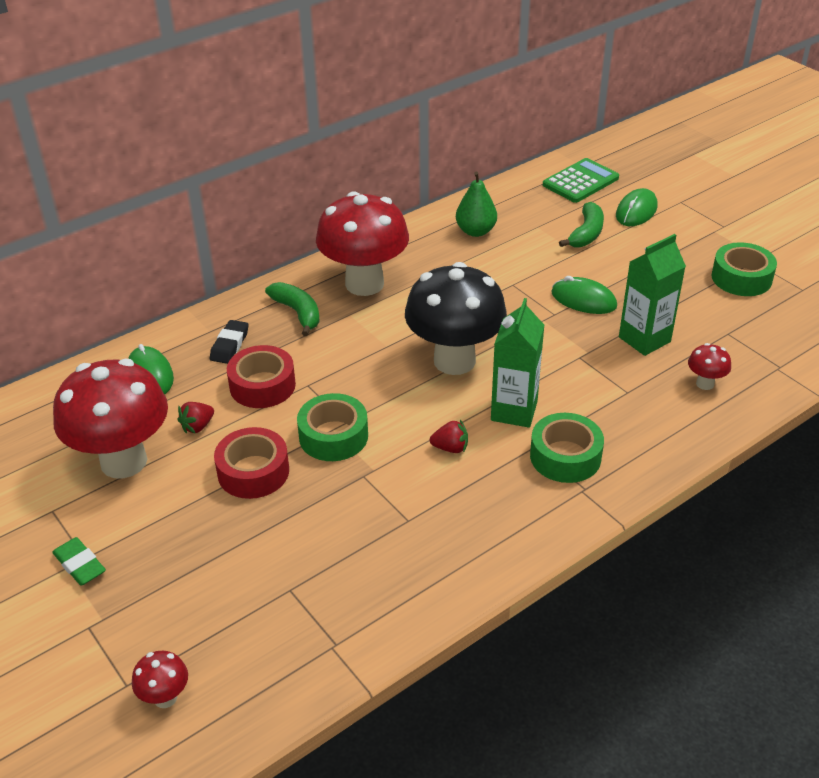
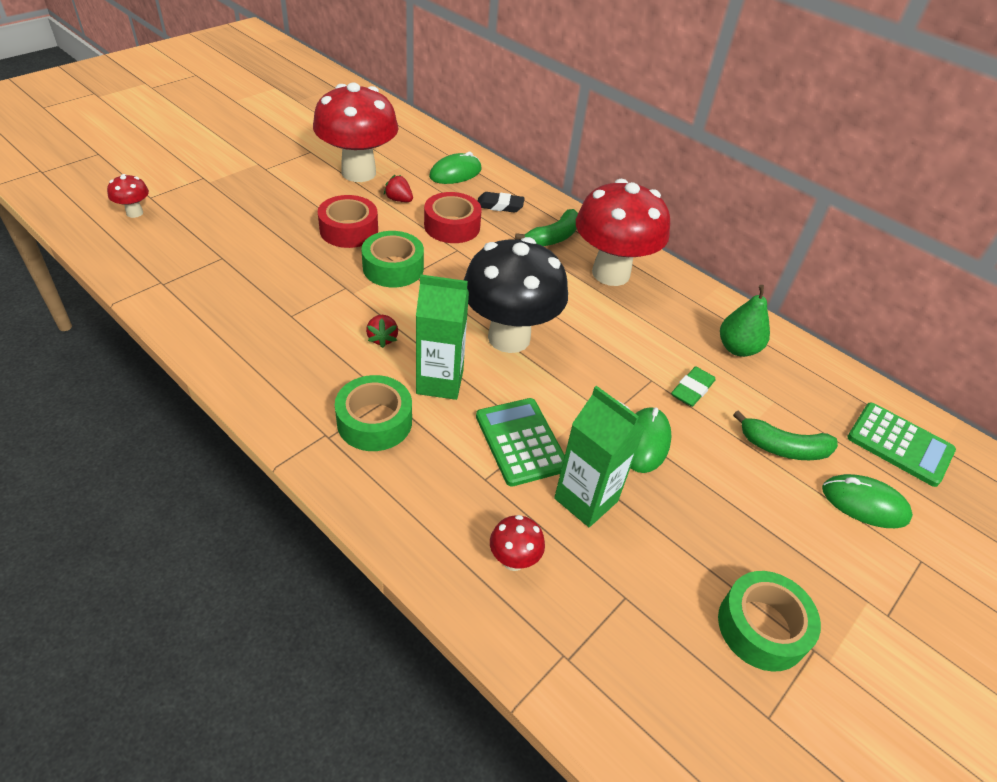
camera: 75 degrees right, 5 degrees up
(80, 565) = (258, 167): green eraser -> green eraser (692, 390)
(586, 367) = (521, 442): none -> green calculator

